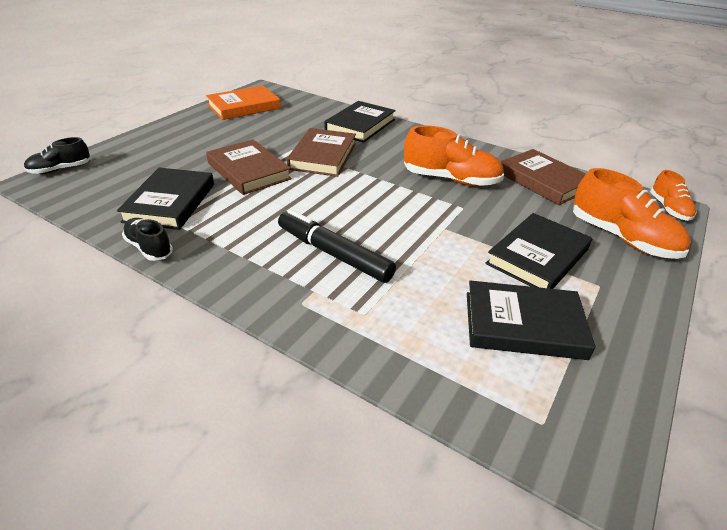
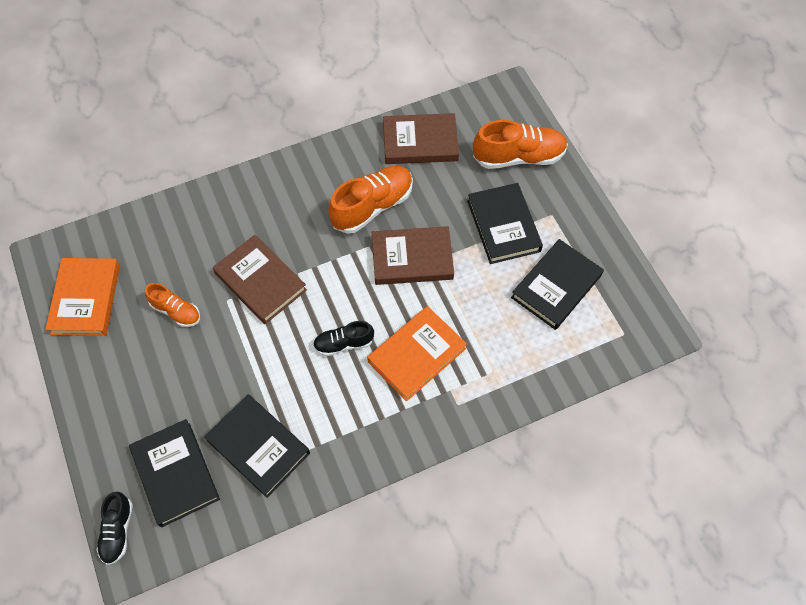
camera: 55 degrees left, 25 degrees up
(149, 248) = (323, 485): black shoe -> black shoe (344, 343)
(248, 171) = (244, 359): brown book -> brown book (412, 258)
(333, 254) = (416, 355): black marker -> orange book
(360, 125) = (219, 213): black book -> black book (175, 474)
(668, 209) = (508, 95): orange shoe -> orange shoe (176, 311)

